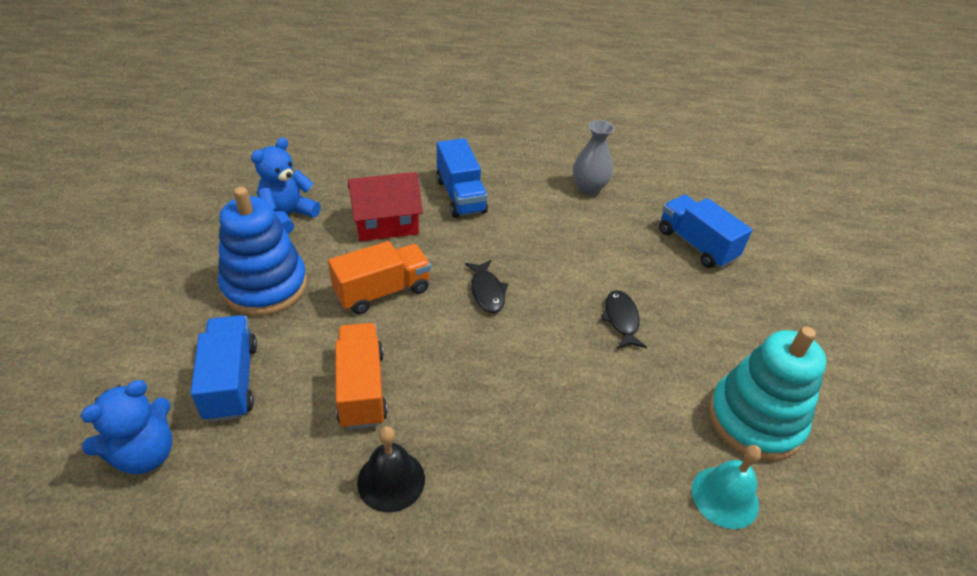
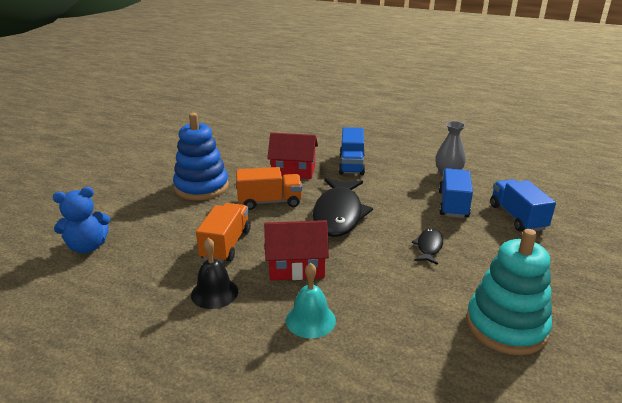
camera: 25 degrees right, 15 degrees down
(231, 381) = (154, 225): blue truck -> blue truck (453, 204)
(288, 215) = (236, 158): blue teddy bear -> none
(478, 401) = (296, 267): none -> red house
(487, 291) = (338, 214): black fish -> black fish, size x2.10
(725, 497) = (451, 364): turquoise bell -> turquoise bell (310, 320)

